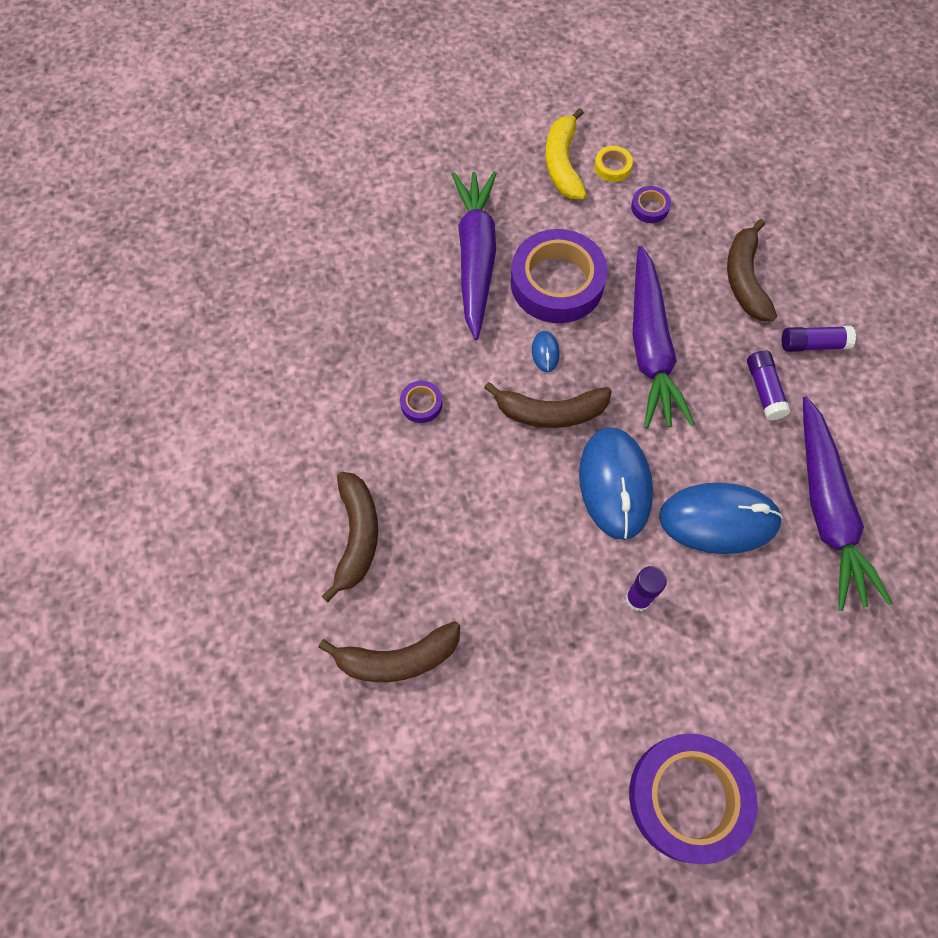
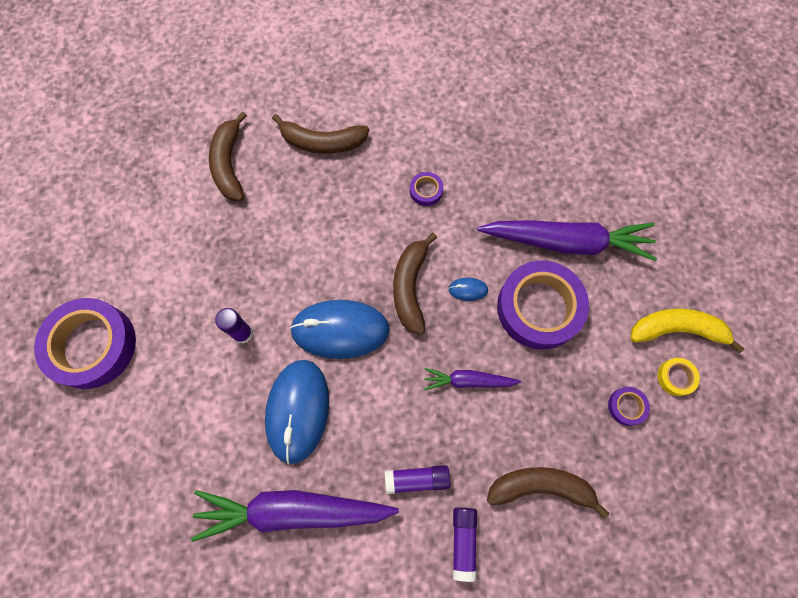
camera: 95 degrees right, 5 degrees up
(650, 347) = (469, 381): purple carrot -> purple carrot, size x0.51

